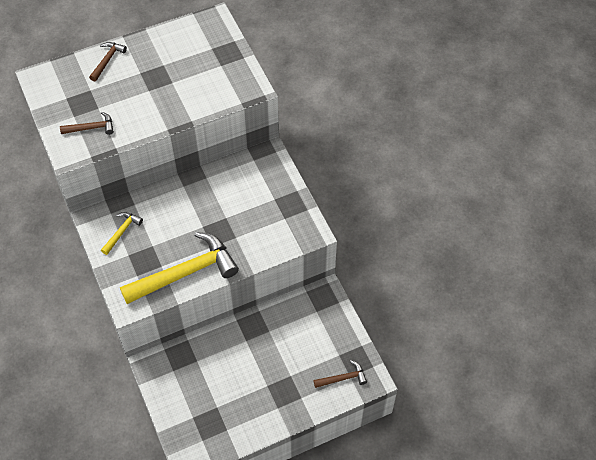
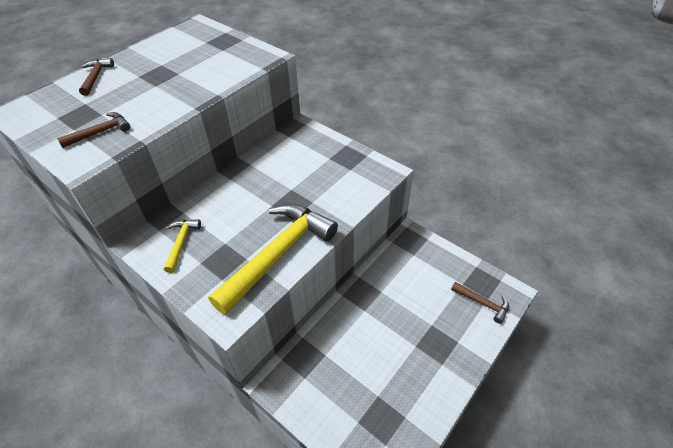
camera: 25 degrees left, 10 degrees down
(343, 378) = (483, 303): brown hammer -> brown hammer turned 75 degrees clockwise

